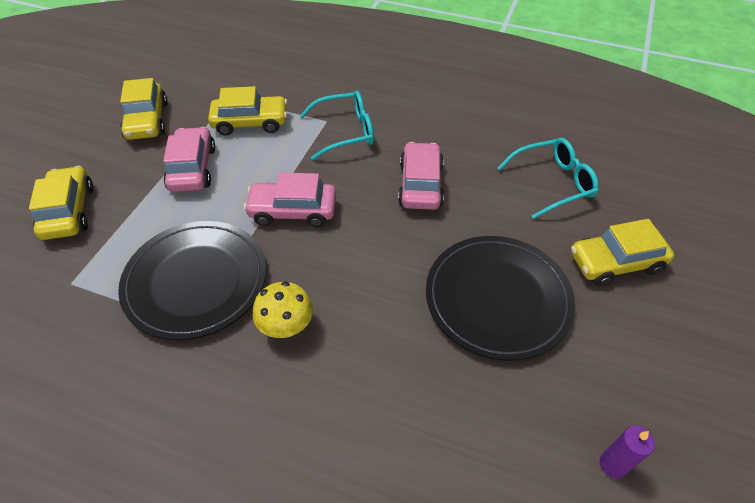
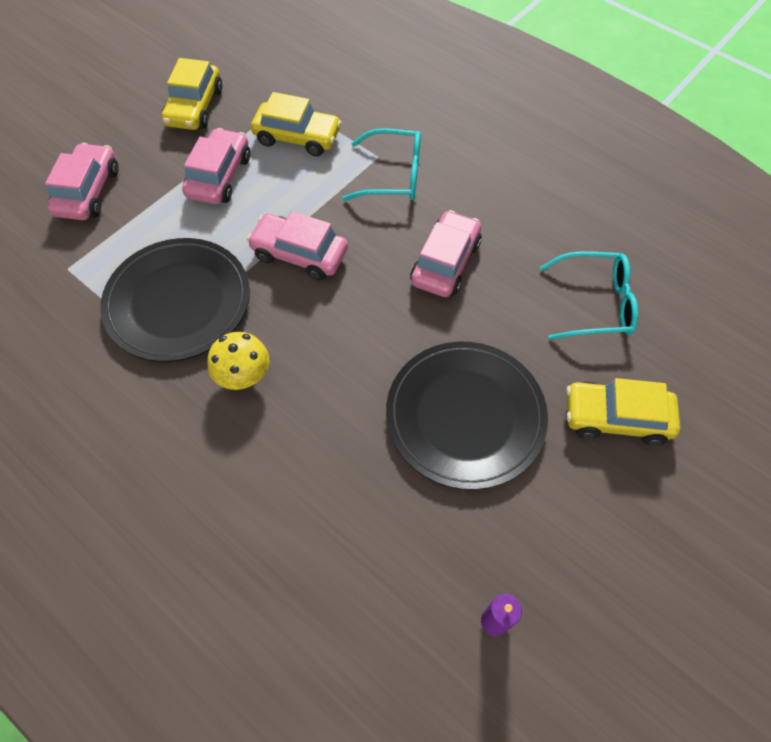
camera: 20 degrees right, 10 degrees up
(68, 211) = (88, 191): yellow car -> pink car

